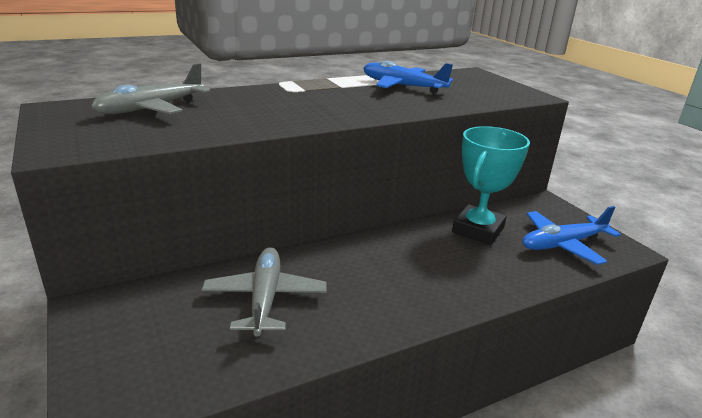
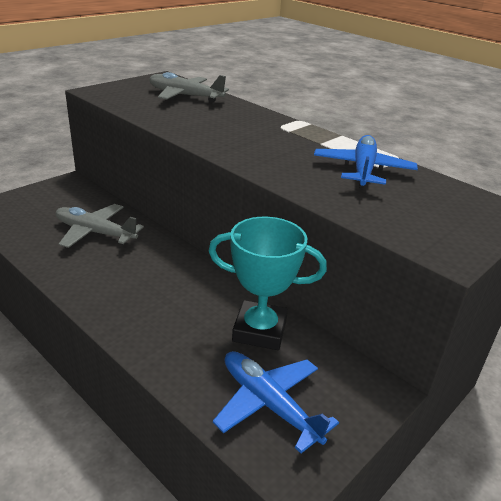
camera: 70 degrees right, 5 degrees up
(265, 298) = (95, 232): grey plane -> grey plane turned 135 degrees counterclockwise

